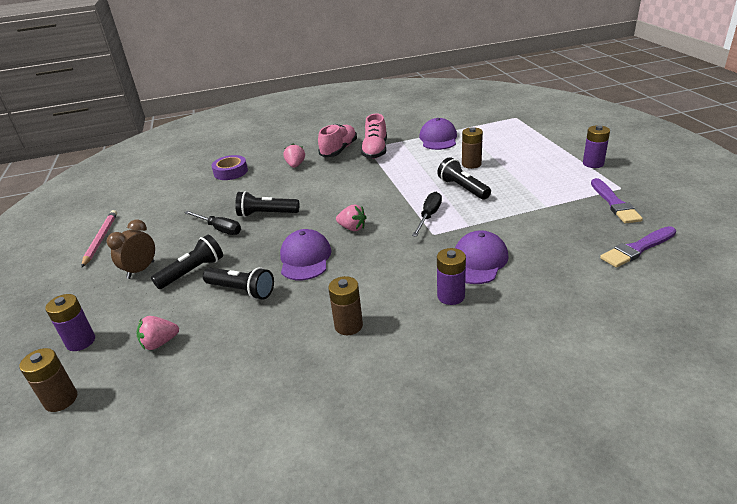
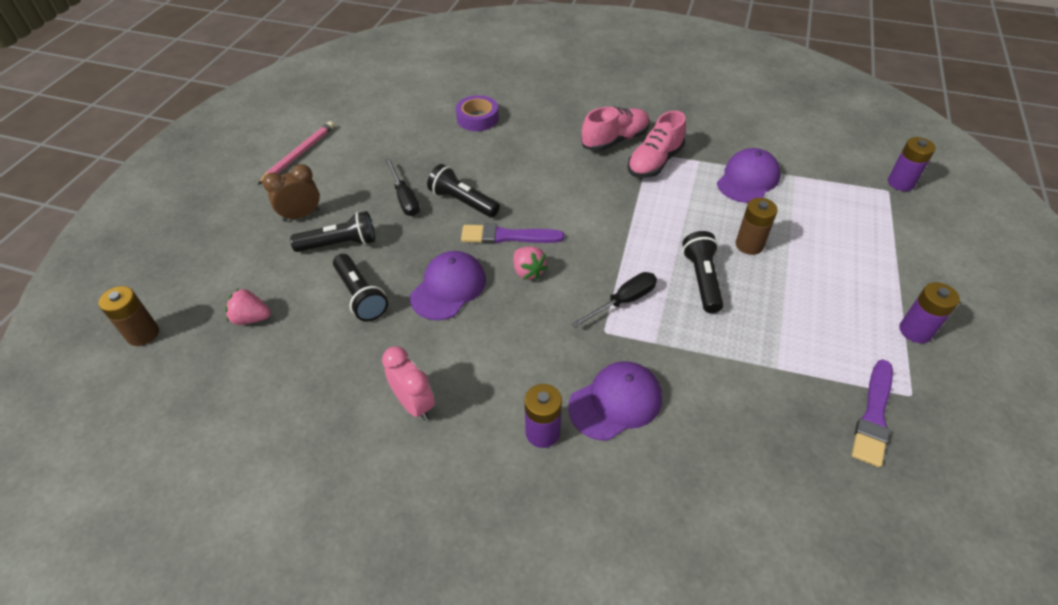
camera: 30 degrees right, 15 degrees up
(81, 341) = (199, 276): purple battery -> purple battery (900, 183)
(295, 165) = (549, 142): pink strawberry -> none
(348, 325) = (414, 404): brown battery -> pink clock
(637, 248) = (827, 506): purple brush -> purple brush (507, 236)

